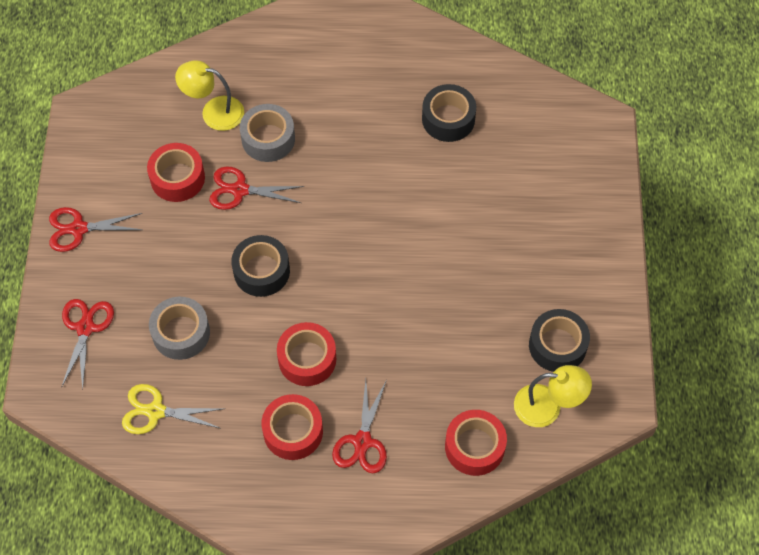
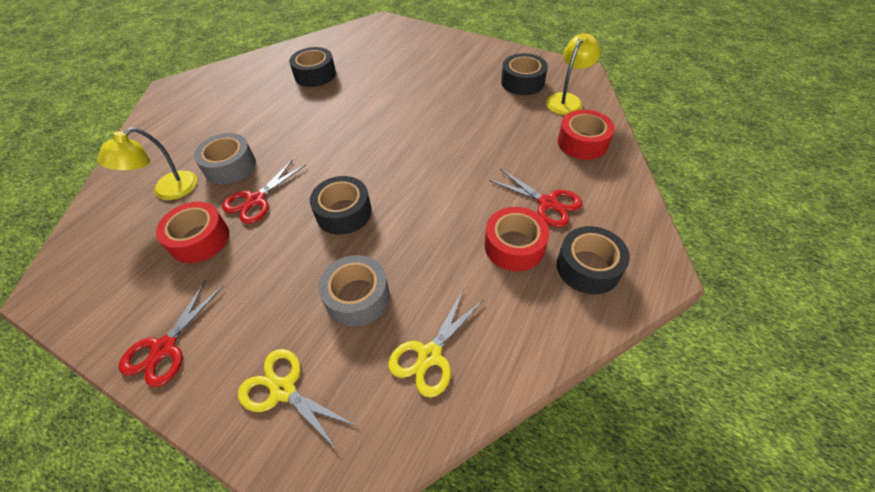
camera: 60 degrees left, 10 degrees down
(85, 328) = (283, 390): red scissors -> yellow scissors
(298, 501) = (588, 267): none -> black tape
(307, 359) = (449, 211): red tape -> none

